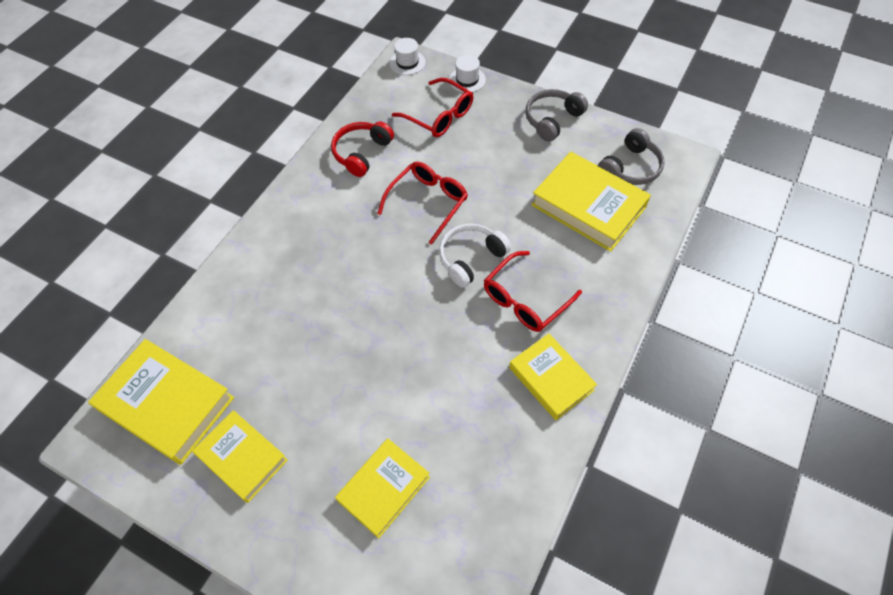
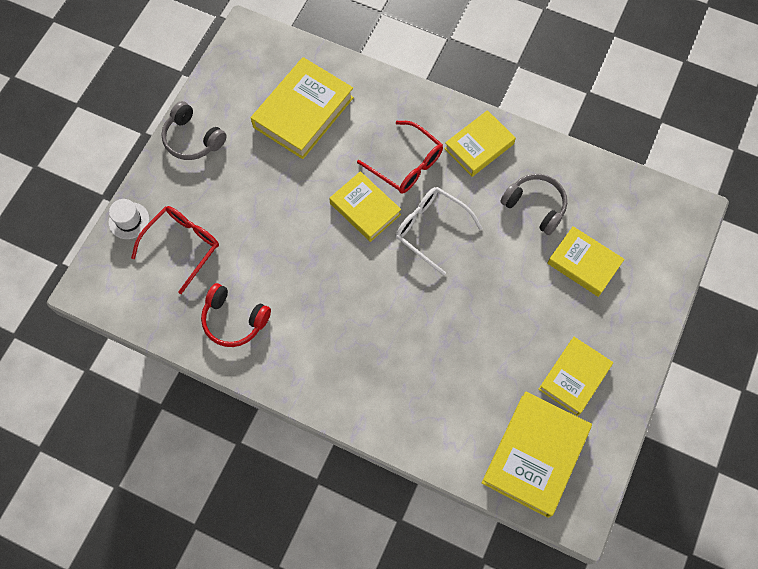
camera: 95 degrees left, 10 degrees up
(407, 62) = (95, 285): white hat -> none
(428, 202) = (301, 249): red glasses -> none
(443, 319) = (431, 229): none -> white glasses
(471, 258) = (365, 209): white headphones -> yellow book
(631, 167) = (257, 75): grey headphones -> grey headphones (535, 206)

